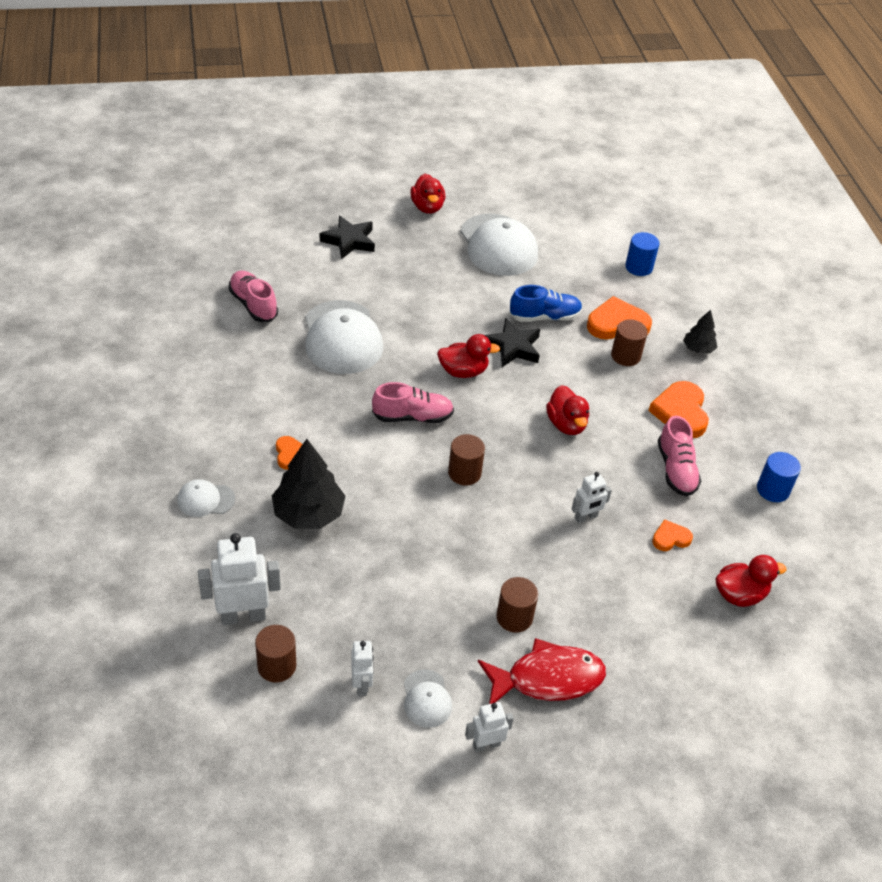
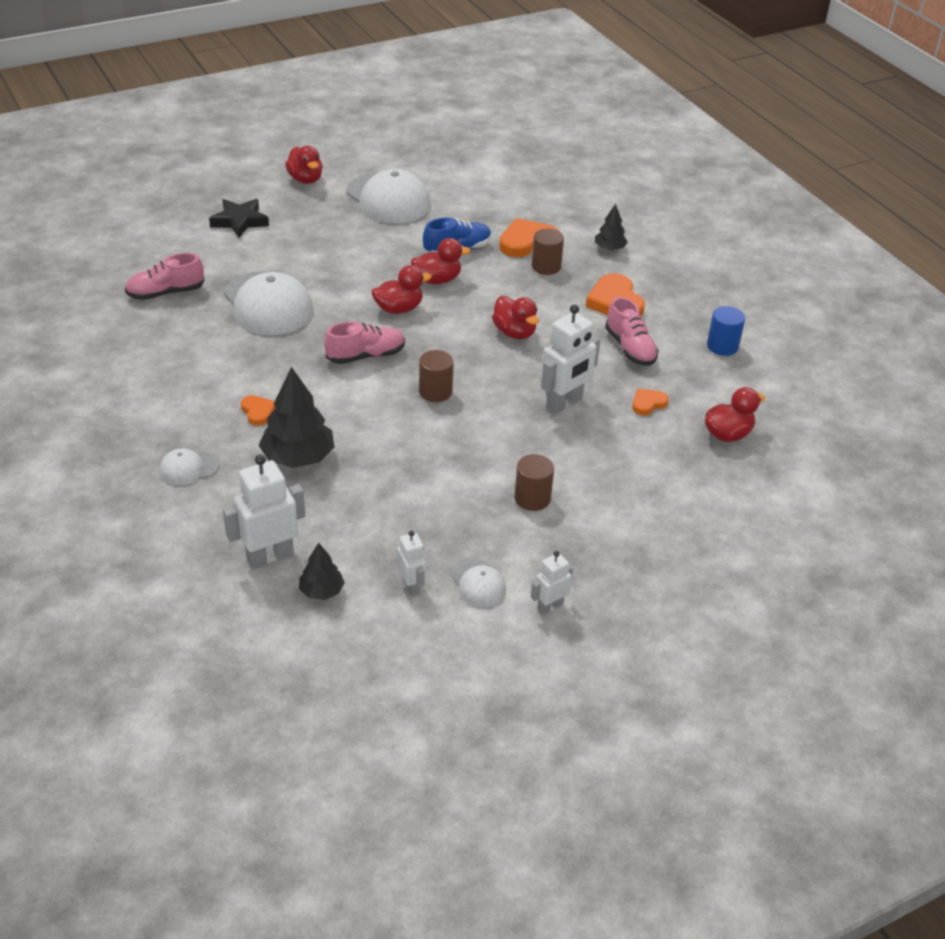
camera: 15 degrees left, 5 degrees down
(253, 305) = (166, 293): pink shoe -> pink shoe turned 60 degrees counterclockwise
(277, 666) = (321, 591): brown cylinder -> black tree
(512, 347) = (437, 280): black star -> red duck
(547, 679) = (584, 540): red fish -> none
(586, 517) = (564, 403): white robot -> white robot, size x1.76
(639, 267) = (528, 193): blue cylinder -> none

